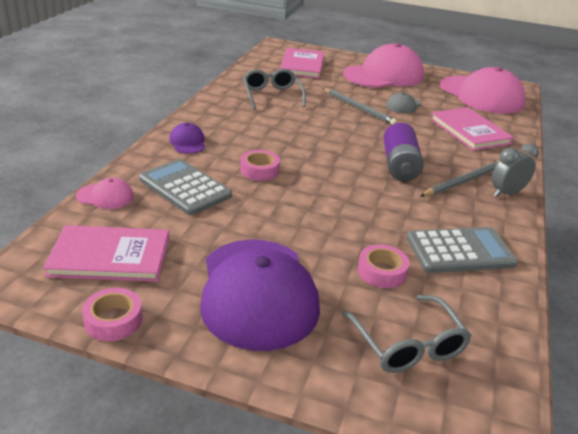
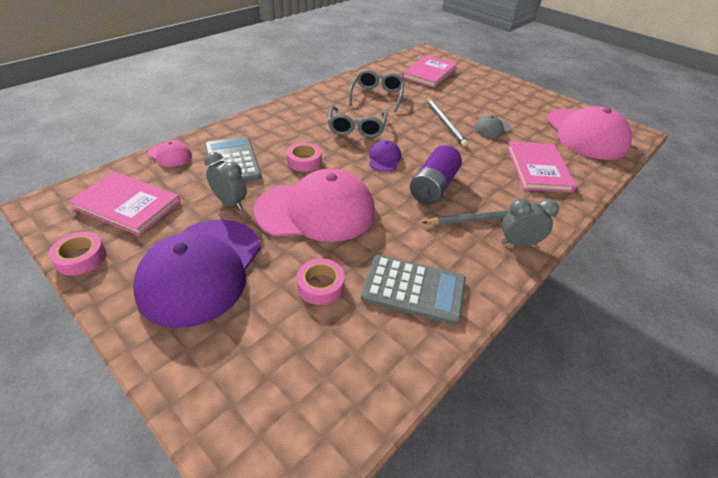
camera: 25 degrees right, 10 degrees up
(188, 142) = (270, 123): purple cap -> purple cap (384, 158)
(223, 225) = (230, 202): none -> grey clock
(384, 75) = (499, 95): pink cap -> pink cap (316, 211)
(408, 346) = (277, 367): grey glasses -> grey glasses (356, 128)

